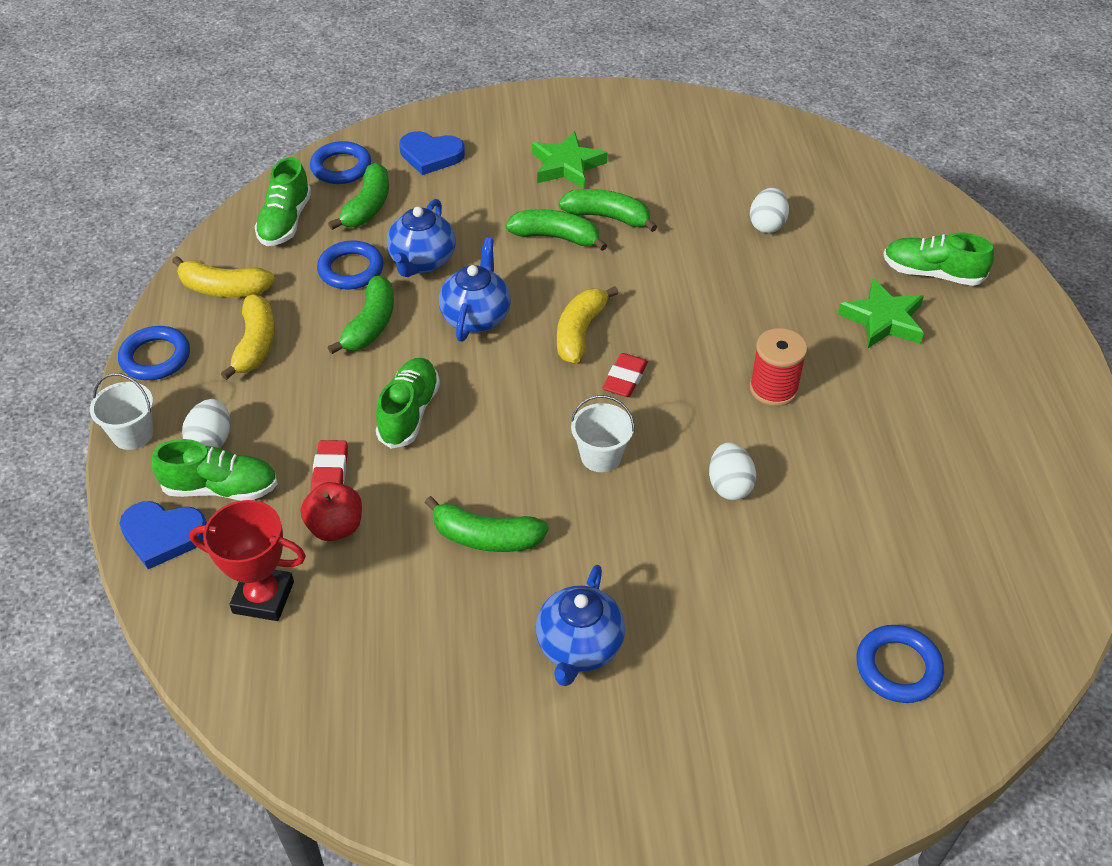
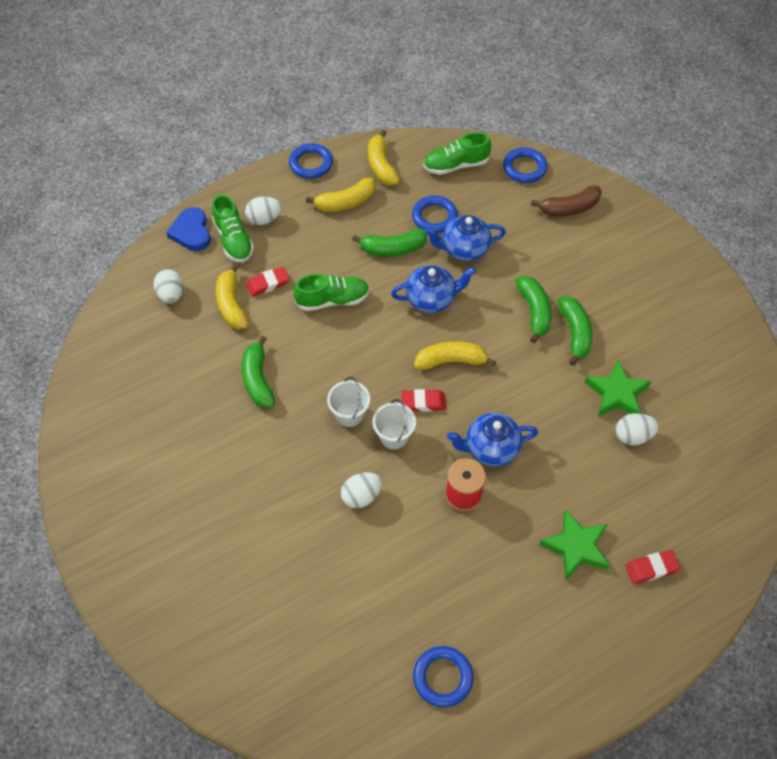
camera: 65 degrees right, 10 degrees up
(133, 434) = (251, 183): white bucket -> white bucket (394, 436)
(263, 597) = (171, 295): red trophy -> white egg
(335, 527) = (231, 304): red apple -> yellow banana
(367, 207) = (496, 198): green banana -> none
(431, 155) = (569, 208): blue heart -> brown banana
(567, 165) = (613, 288): green star -> green star (617, 393)
(579, 647) = (200, 458): blue teapot -> blue teapot (490, 448)
(898, 667) = (258, 643): blue ring -> blue ring (442, 677)
(932, 273) = (651, 568): green shoe -> red eraser

